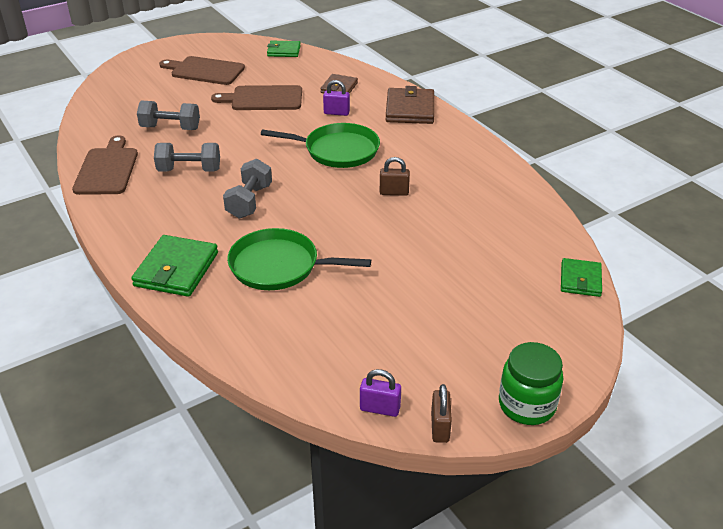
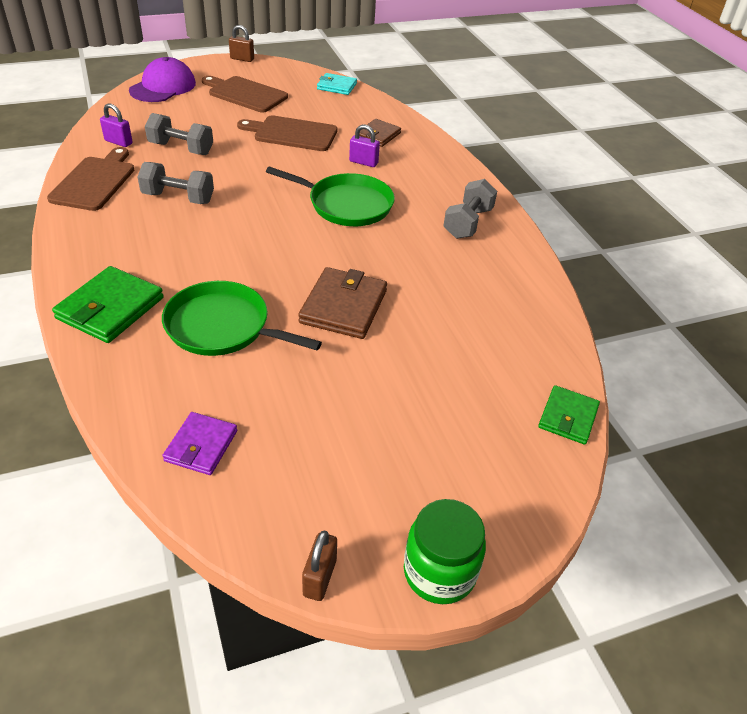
camera: 10 degrees right, 5 degrees up
(126, 76) = (163, 87): none -> purple cap
(249, 201) = (225, 245): grey dumbbell -> grey dumbbell (467, 223)
(284, 51) = (337, 86): green wallet -> turquoise wallet
(305, 357) = (201, 446): none -> purple wallet
(380, 408) = (258, 534): purple padlock -> purple padlock (118, 142)
(394, 192) = (388, 264): brown padlock -> brown padlock (242, 59)
(410, 109) = (446, 172): brown wallet -> brown wallet (343, 307)

